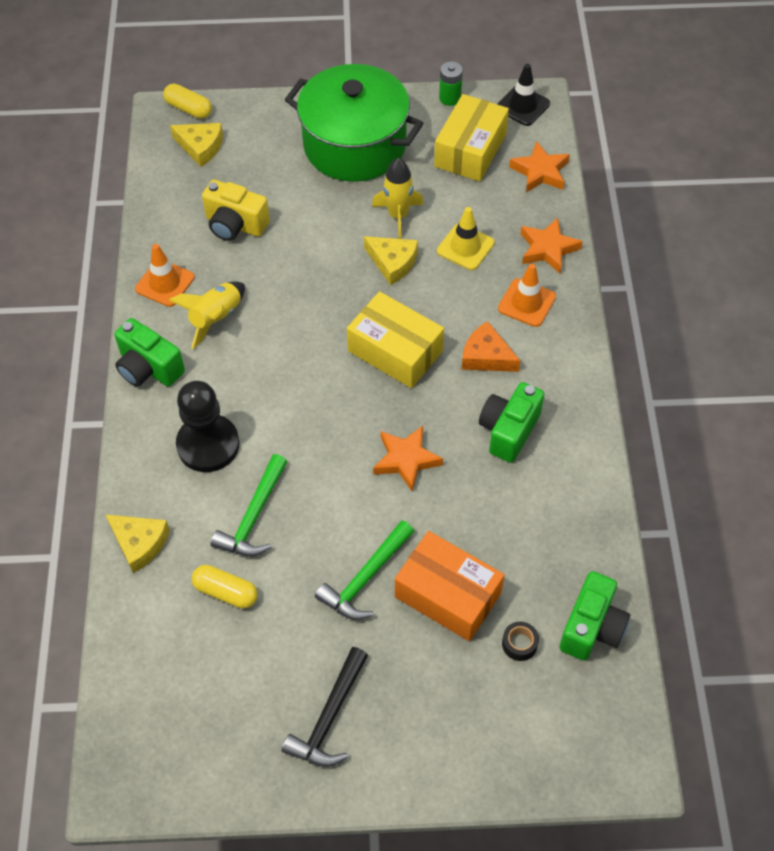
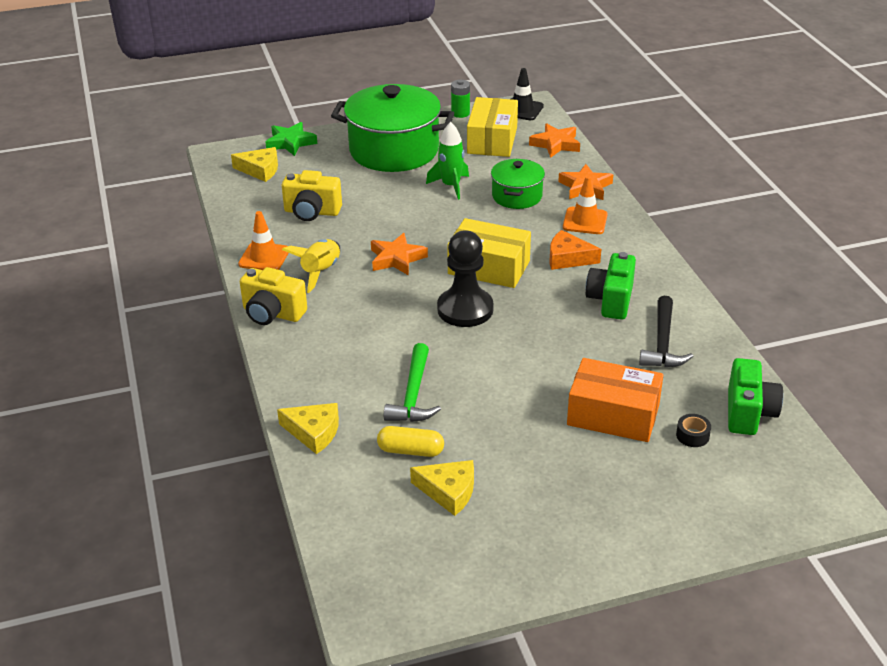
camera: 15 degrees left, 20 degrees down
(149, 368) = (272, 313): green camera -> yellow camera
(188, 109) = (240, 149): yellow capsule -> none
(208, 445) = (349, 354): black pawn -> black pawn (465, 309)
(246, 109) = (290, 143): none -> green star
(329, 718) = (548, 520): black hammer -> black hammer (663, 343)
(365, 578) = (534, 418): green hammer -> none
(392, 262) = (460, 214): yellow cheese -> yellow cheese (449, 491)
(398, 215) = (451, 186): yellow rocket -> green rocket
(406, 460) = (532, 333): orange star -> orange star (397, 258)
(465, 247) = (517, 196): yellow traffic cone -> green pot

